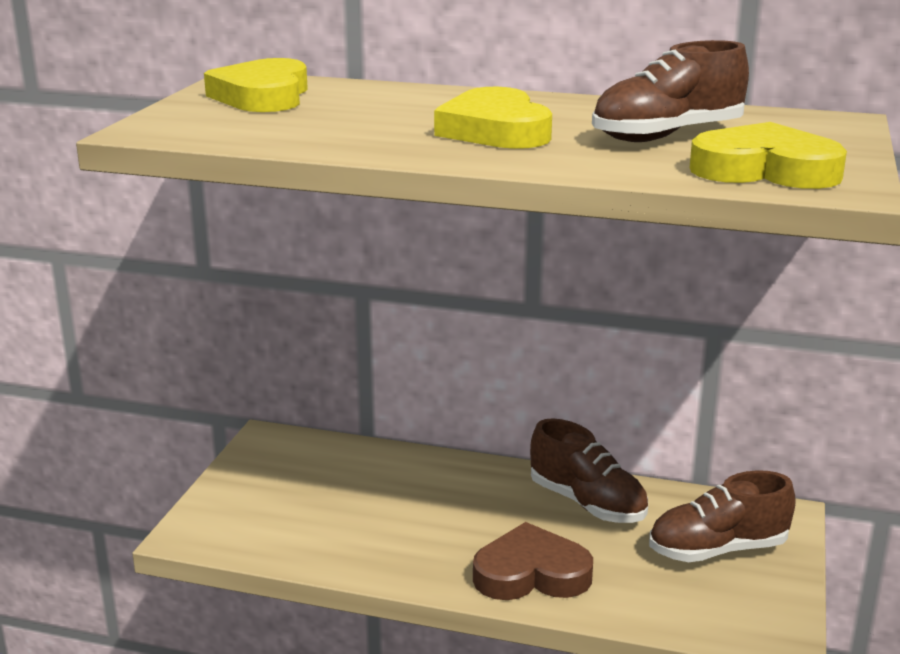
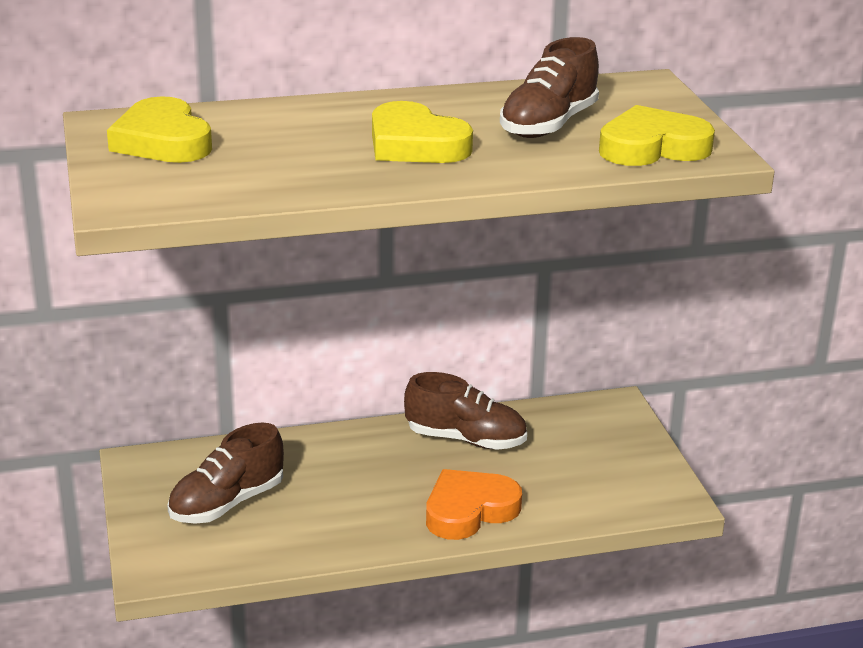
camera: 30 degrees left, 5 degrees up
(531, 573) = (469, 510): brown heart -> orange heart
(717, 550) = (590, 447): brown shoe -> brown shoe (227, 503)

